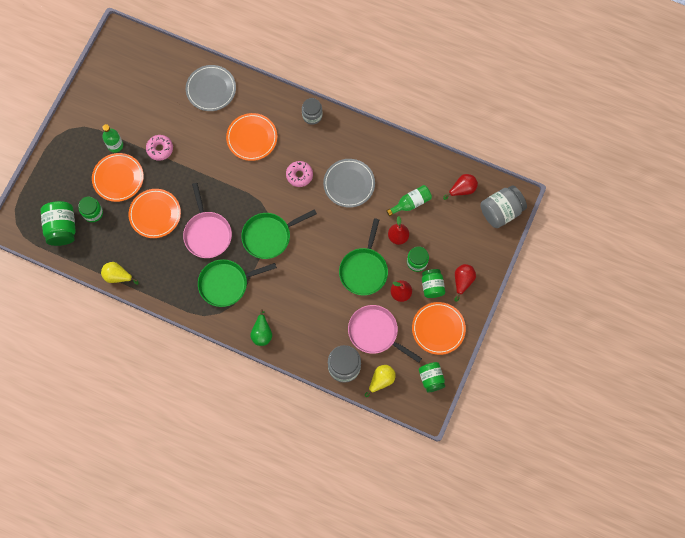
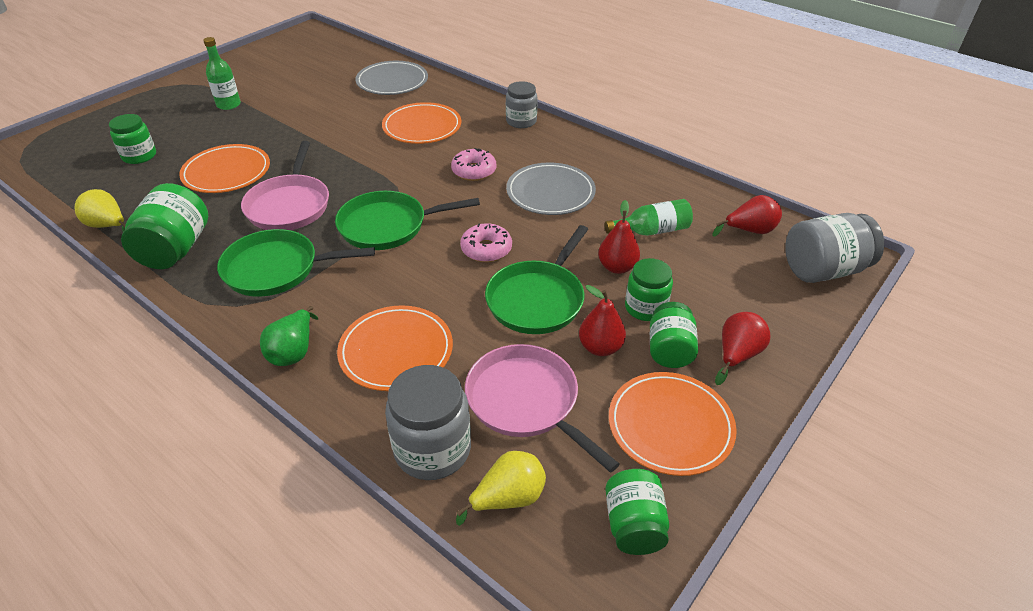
camera: 15 degrees right, 30 degrees down
(62, 228) = (81, 162): green jar -> green jar (175, 249)
(118, 178) = (205, 131): orange plate -> orange plate (396, 351)
(160, 149) = (285, 116): pink donut -> pink donut (486, 249)

